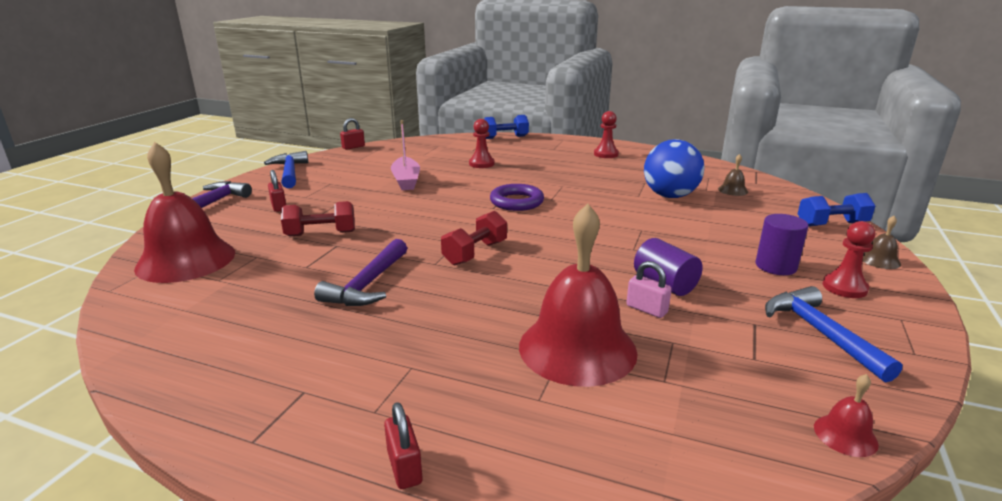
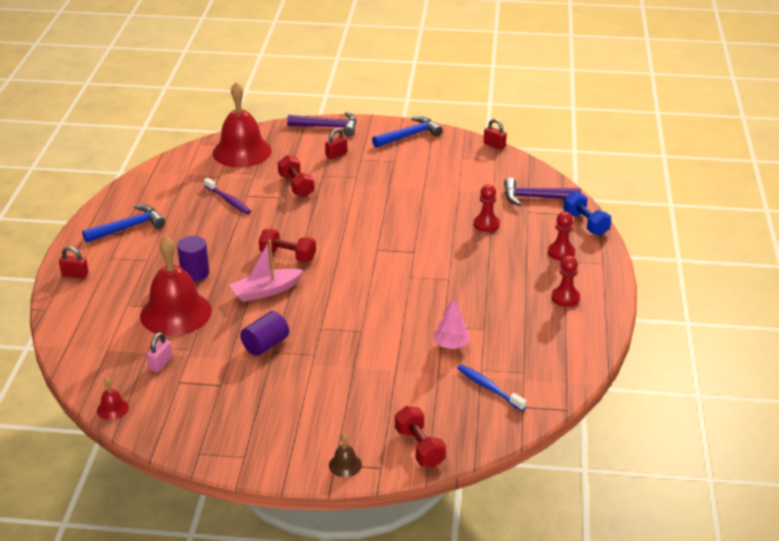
camera: 75 degrees right, 10 degrees up
(305, 280) = (228, 200): none -> purple toothbrush
(368, 284) = (230, 224): purple hammer -> purple hammer (535, 197)
(404, 467) = (75, 274): red padlock -> red padlock turned 45 degrees clockwise
(406, 180) = (419, 194): pink boat -> pink boat (265, 291)
(516, 202) = (395, 259): purple ring -> none
(646, 309) = (227, 337): pink padlock -> pink padlock (161, 363)
(670, 196) = (451, 345): blue ball -> pink tree
(732, 190) = (489, 388): brown bell -> blue toothbrush
(776, 266) = (313, 402): purple cylinder -> purple cylinder (195, 273)
(821, 333) = (214, 413): blue hammer -> blue hammer (128, 228)
(831, 224) = (419, 447): blue dumbbell -> red dumbbell
(844, 287) = (286, 435): red pawn -> red pawn (561, 252)

